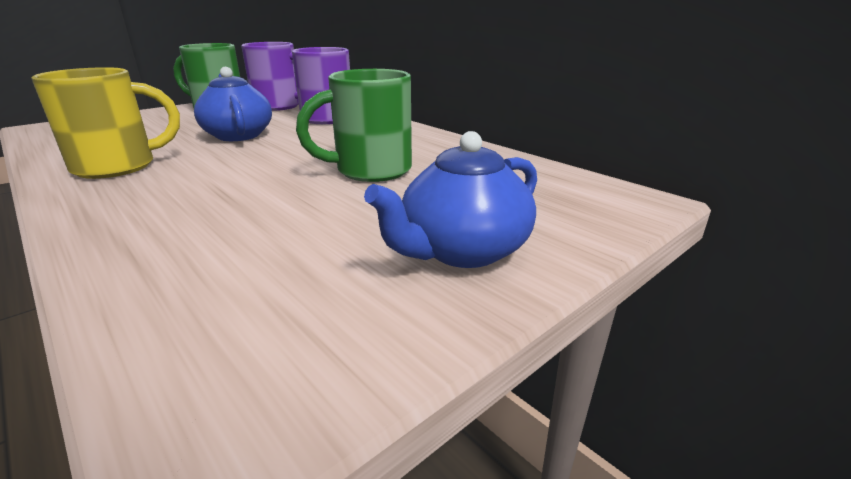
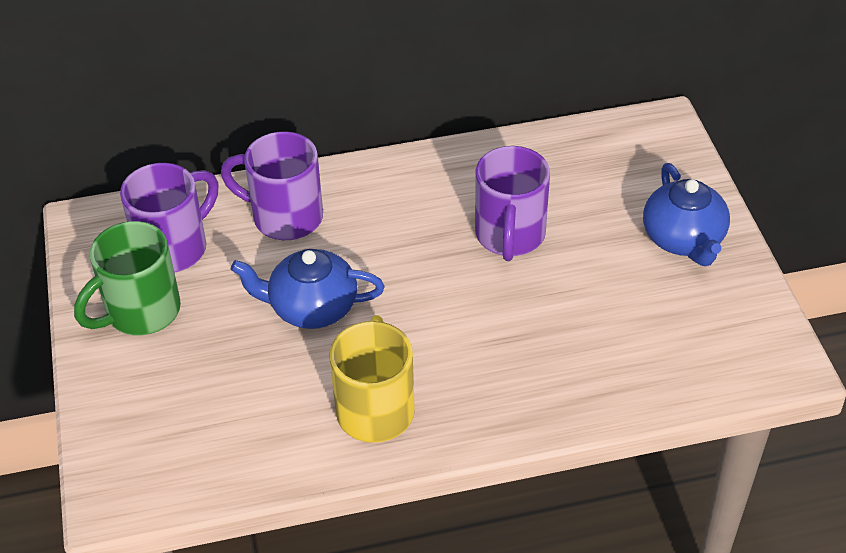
camera: 60 degrees left, 20 degrees up
(371, 170) = (510, 236): green mug -> purple mug

